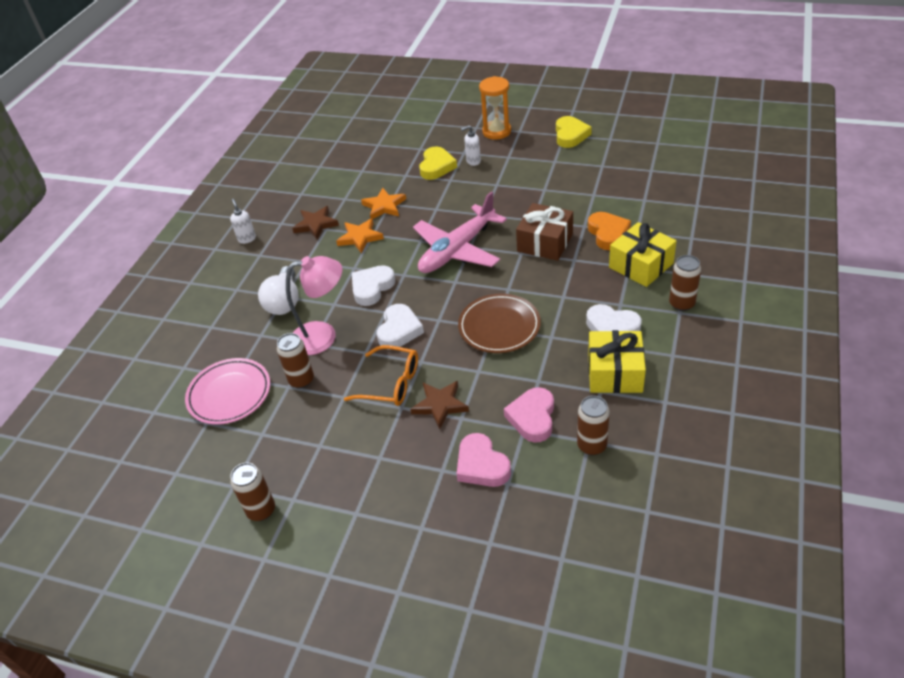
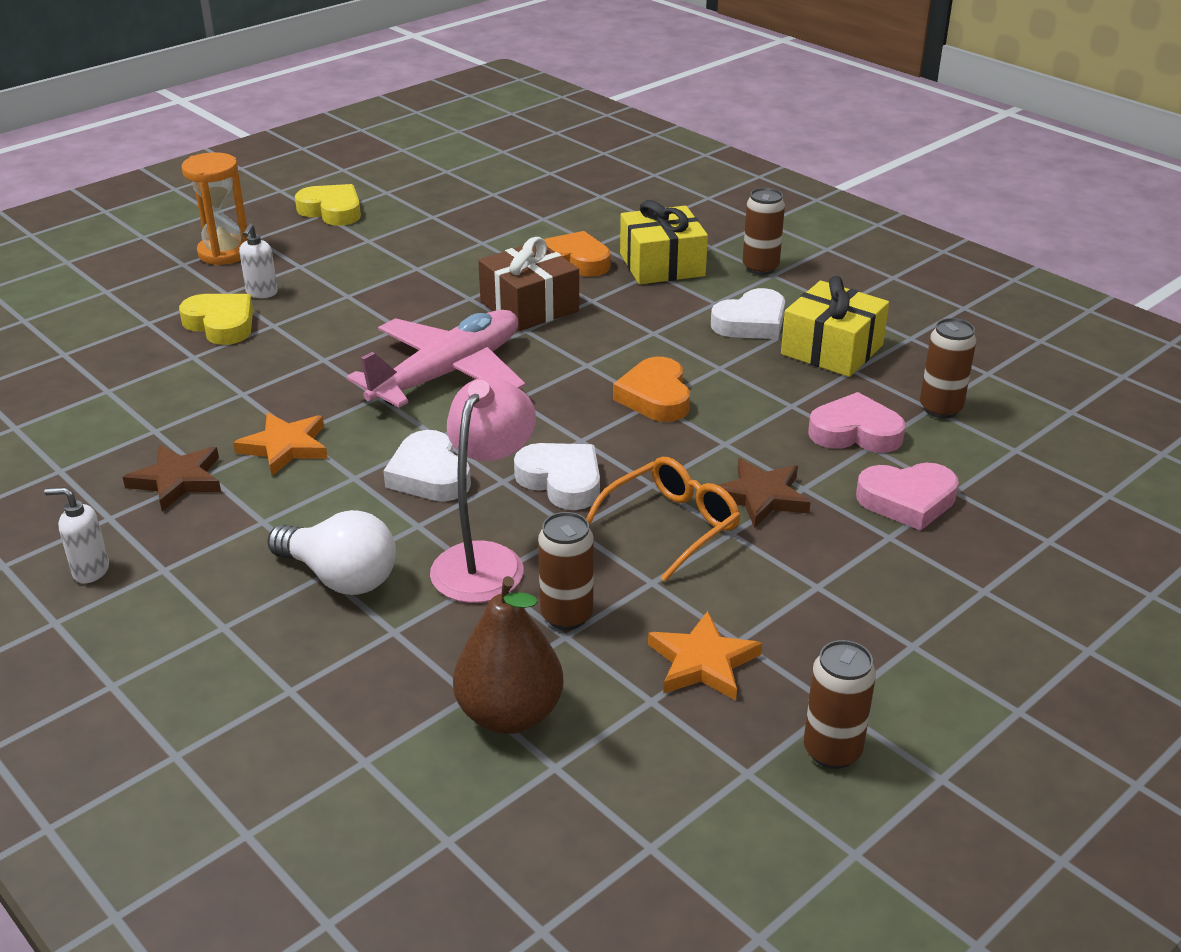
camera: 65 degrees left, 10 degrees down
(229, 394) = (509, 714): pink plate -> brown pear
(384, 206) = (241, 400): orange star -> orange star (703, 662)
(457, 250) = (448, 374): pink plane -> pink plane turned 120 degrees counterclockwise
(499, 326) = (655, 397): brown plate -> orange heart
(532, 418) = (855, 432): pink heart -> pink heart turned 150 degrees clockwise

